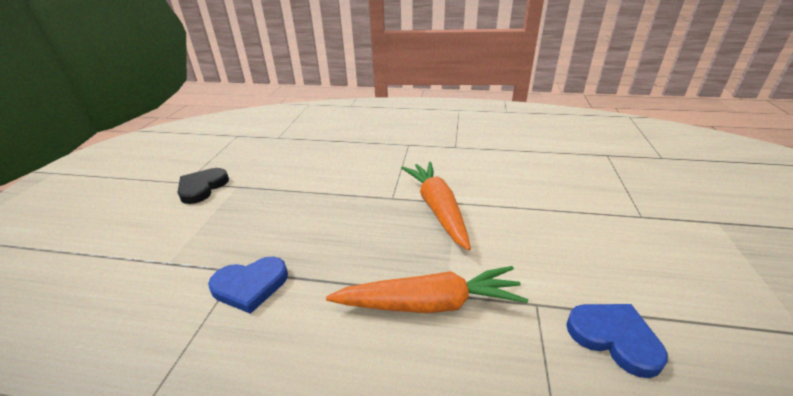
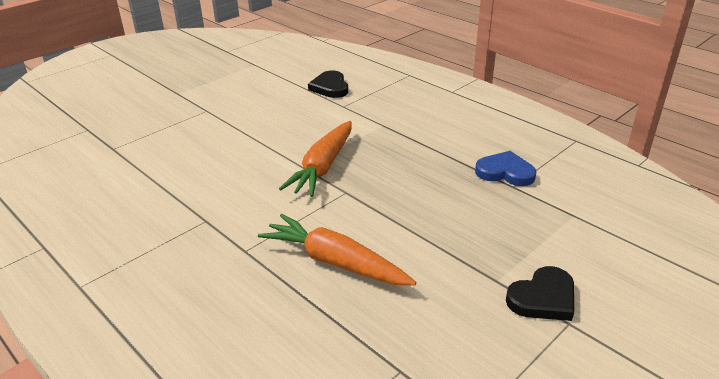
camera: 145 degrees left, 0 degrees up
(429, 303) = (398, 125): orange carrot -> orange carrot (335, 262)
(614, 338) = (330, 87): blue heart -> black heart

